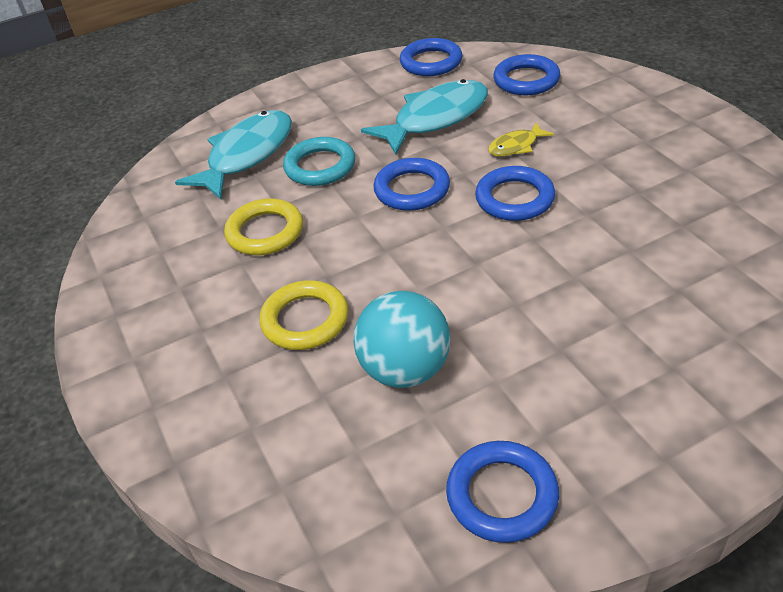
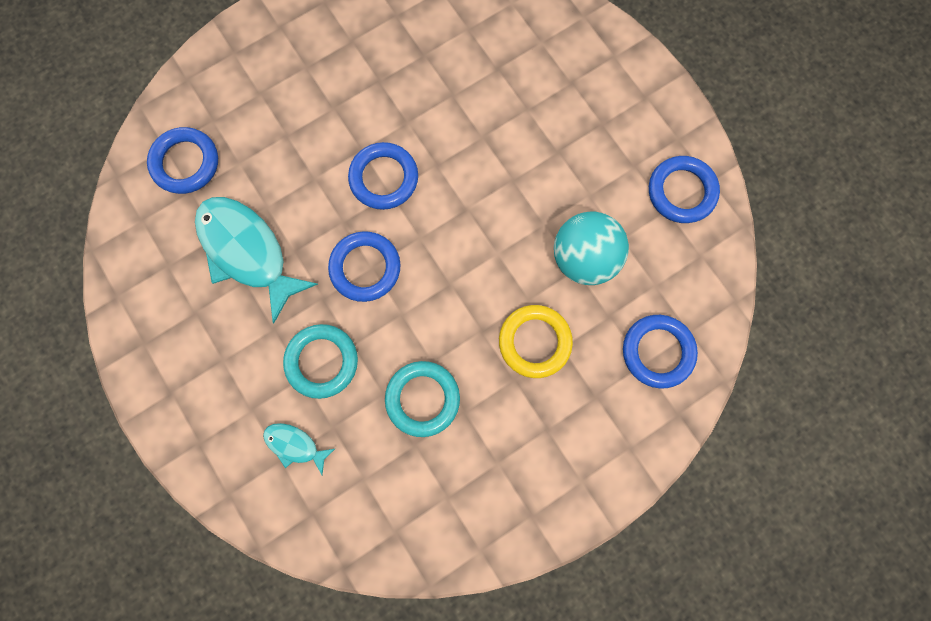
camera: 100 degrees left, 35 degrees up
(247, 155) = (295, 445): turquoise fish -> turquoise fish, size x0.48
(265, 232) = (422, 398): yellow ring -> turquoise ring
(431, 62) = (131, 262): blue ring -> blue ring (657, 351)
(516, 146) = (304, 175): yellow fish -> none

